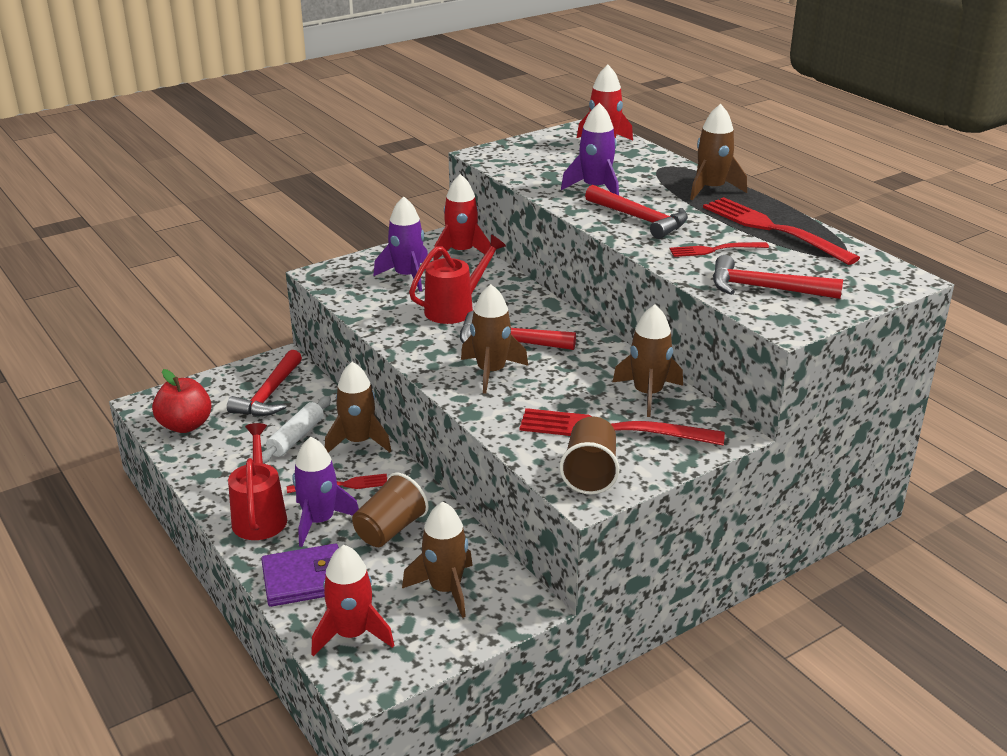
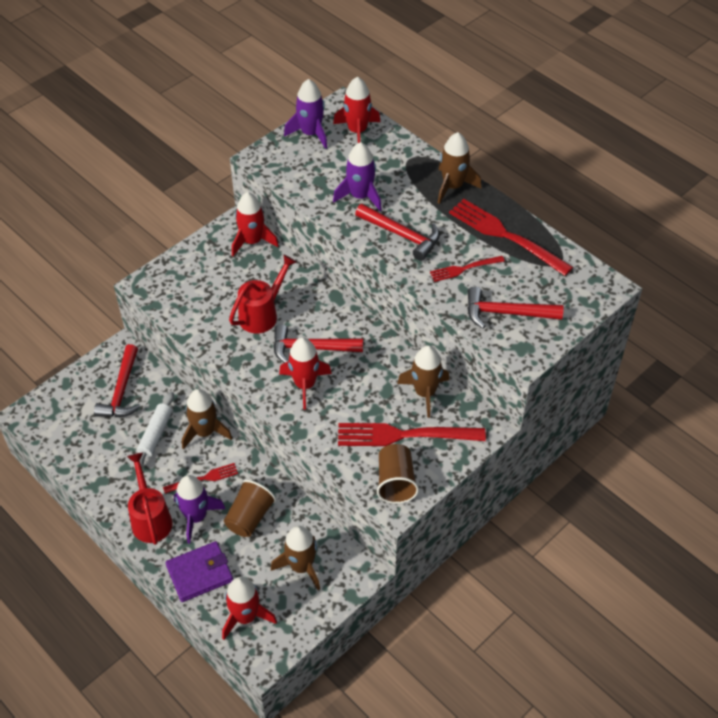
camera: 10 degrees left, 20 degrees up
(185, 425) = (65, 434): red apple -> none
(407, 276) = (215, 279): purple rocket -> purple rocket (311, 133)
(491, 372) = (305, 385): brown rocket -> red rocket

